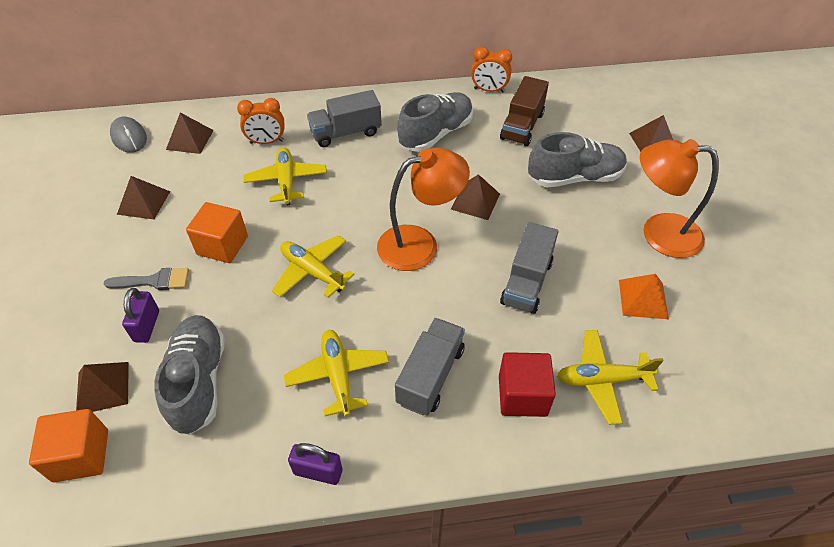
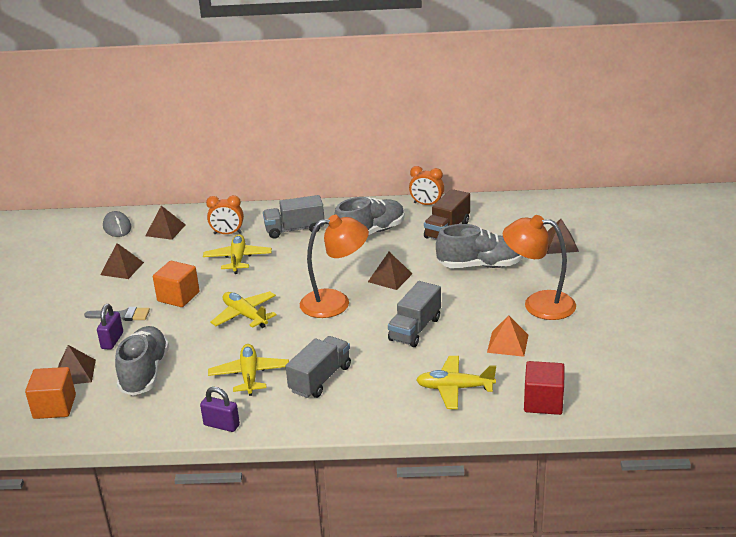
camera: 10 degrees right, 20 degrees down
(522, 395) = (388, 393): red cube -> red cube (543, 402)

